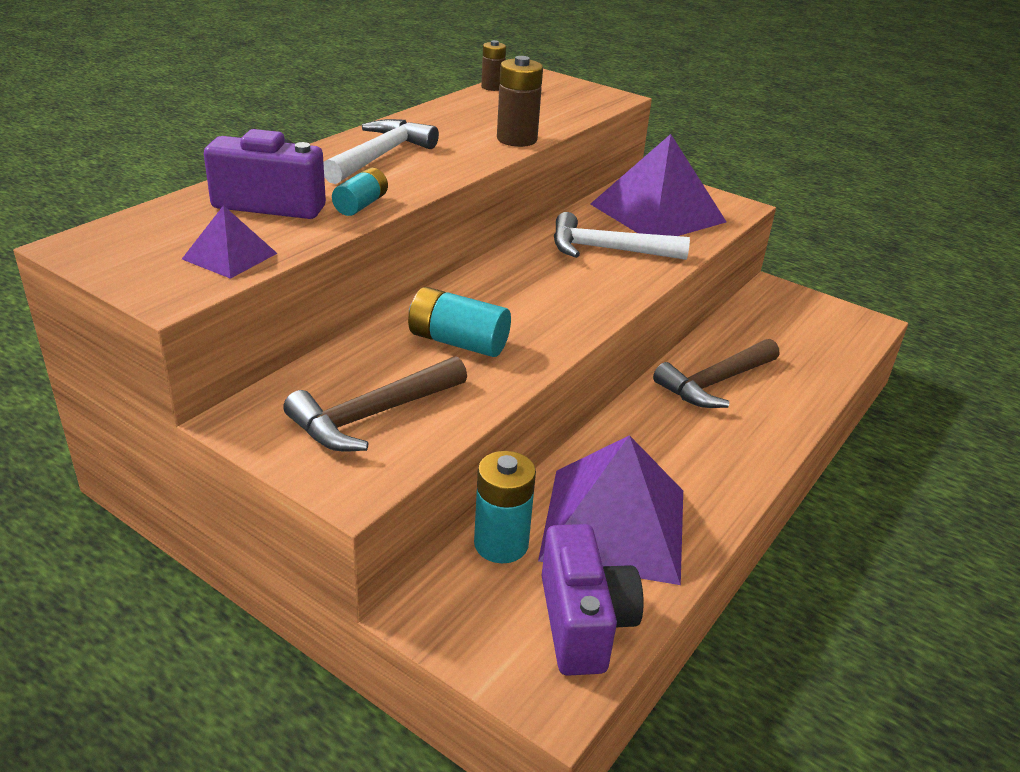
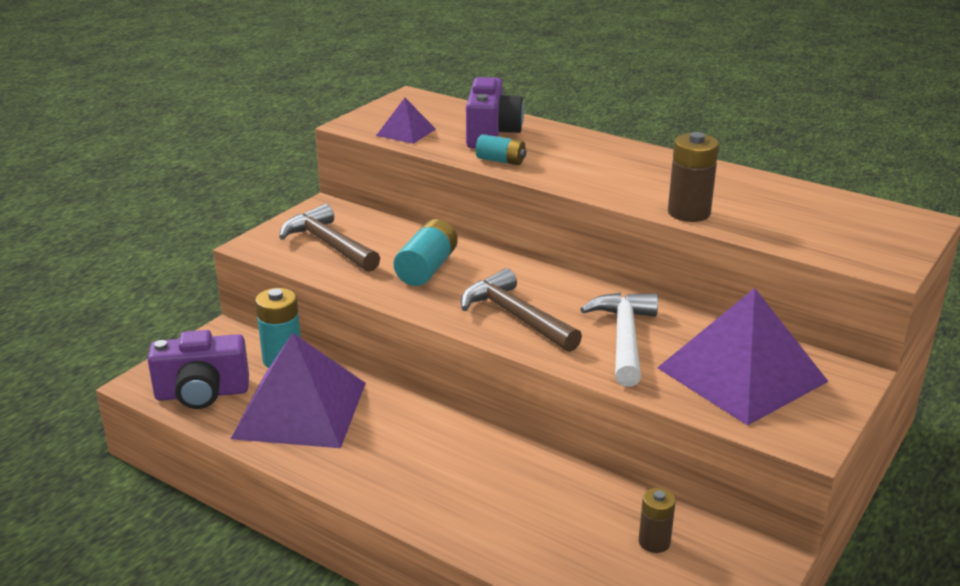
camera: 90 degrees right, 5 degrees down
(380, 156) = (604, 160): white hammer -> none
(492, 87) = (843, 198): brown battery -> brown battery (654, 542)
(715, 383) = (515, 483): brown hammer -> brown hammer (515, 316)

